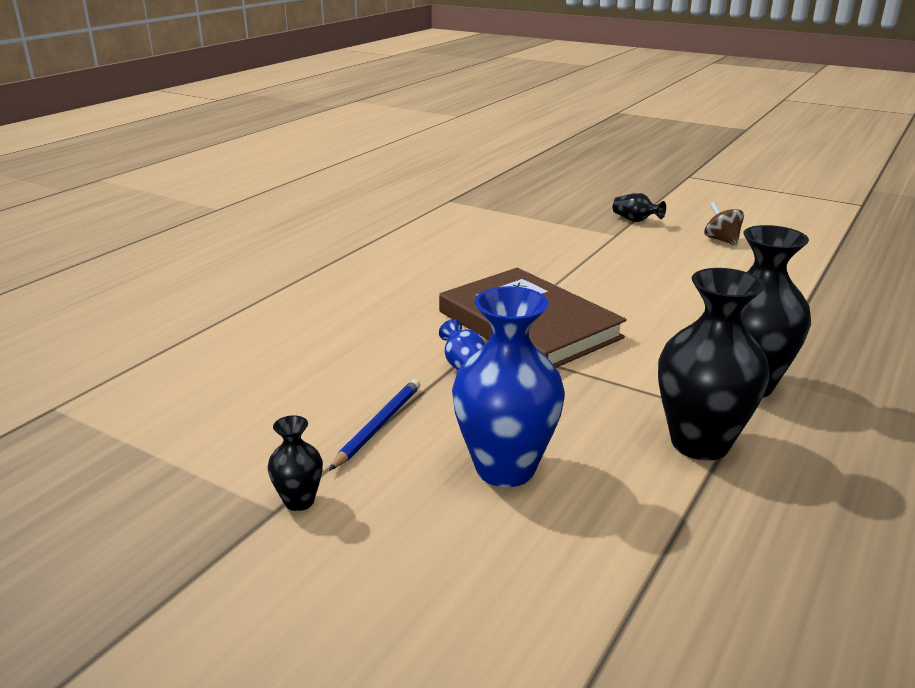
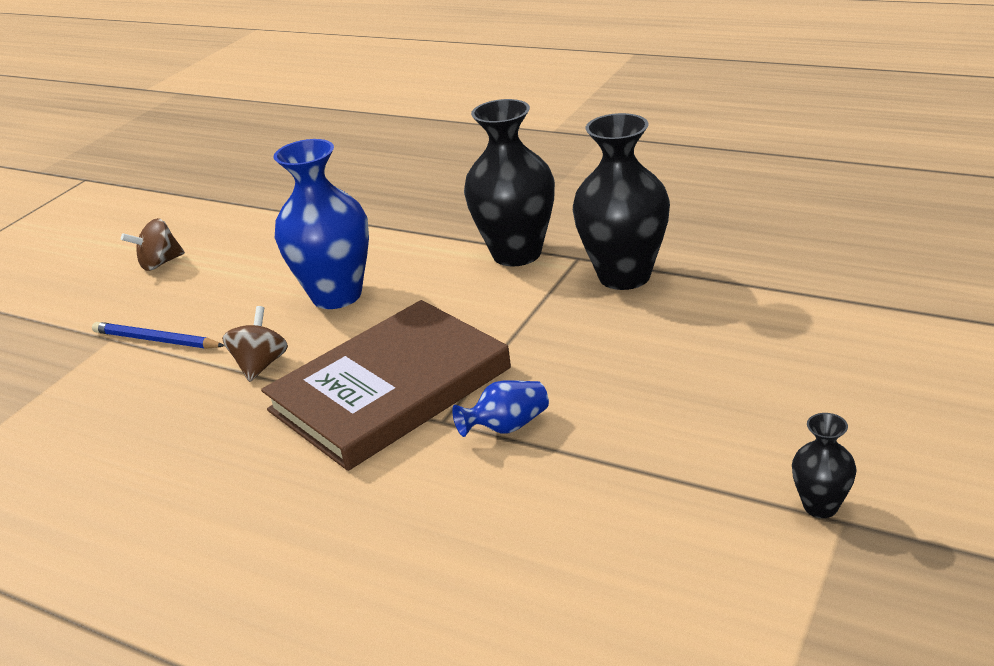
camera: 90 degrees left, 5 degrees up
(378, 426) = (655, 475): blue pencil -> blue pencil (156, 340)
(505, 468) = (704, 375): blue vase -> blue vase (337, 295)
(573, 280) = (261, 365): none -> brown spinning top
(635, 220) = (63, 325): black vase -> none

